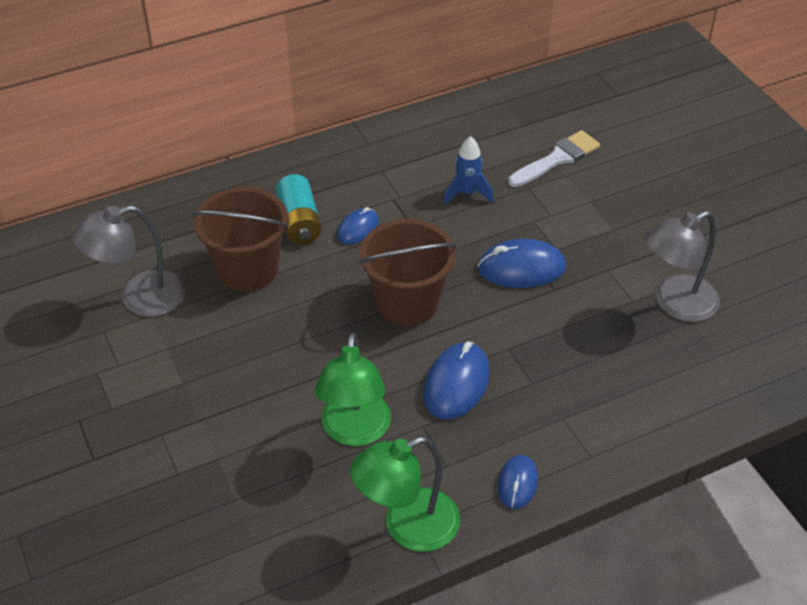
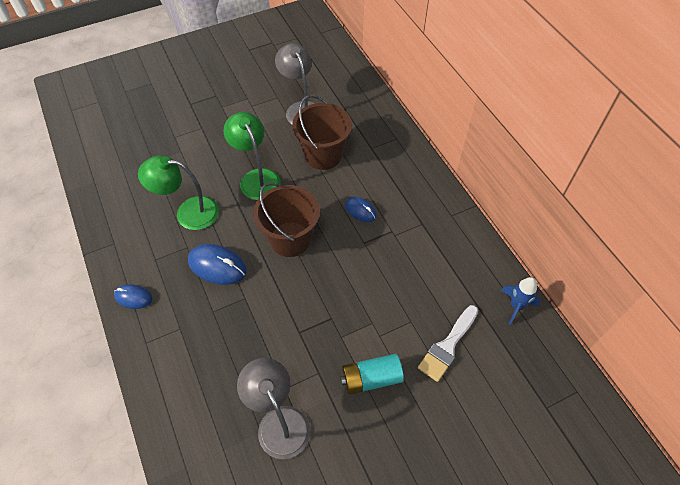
camera: 90 degrees right, 10 degrees up
(299, 222) = (366, 178): turquoise battery -> turquoise battery (371, 379)
(407, 527) = (116, 239): green lamp -> green lamp (256, 178)
(467, 193) = (400, 278): blue rocket -> blue rocket (516, 306)
(521, 268) = (321, 311): blue mouse -> none
(557, 159) = (448, 346): white brush -> white brush turned 75 degrees clockwise

